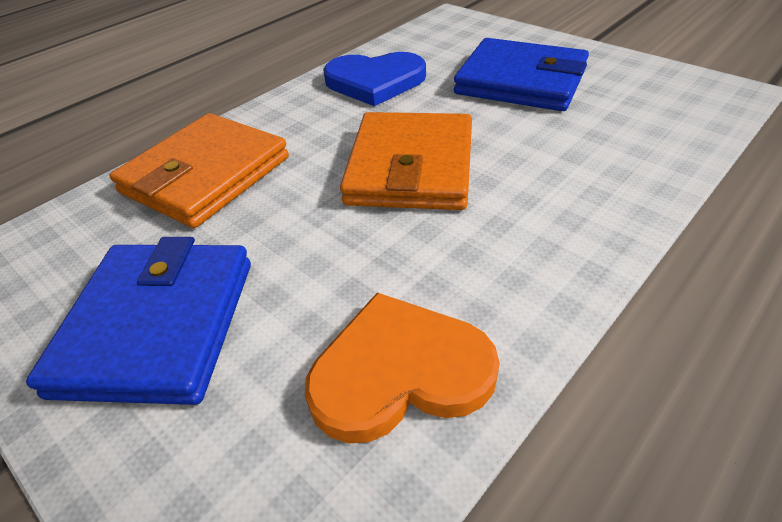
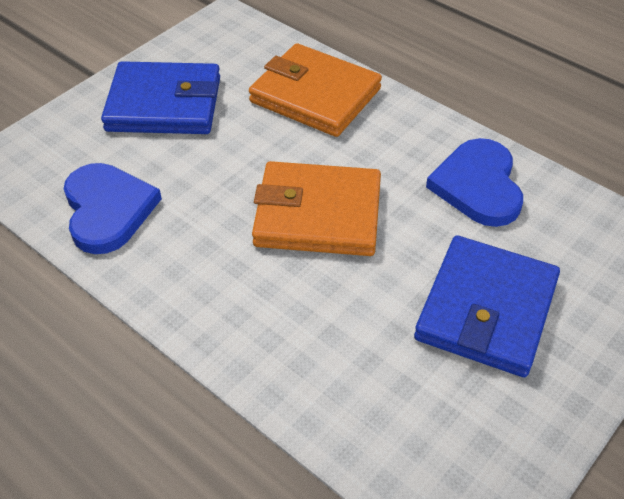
camera: 85 degrees right, 5 degrees up
(399, 372) = (108, 210): orange heart -> blue heart

